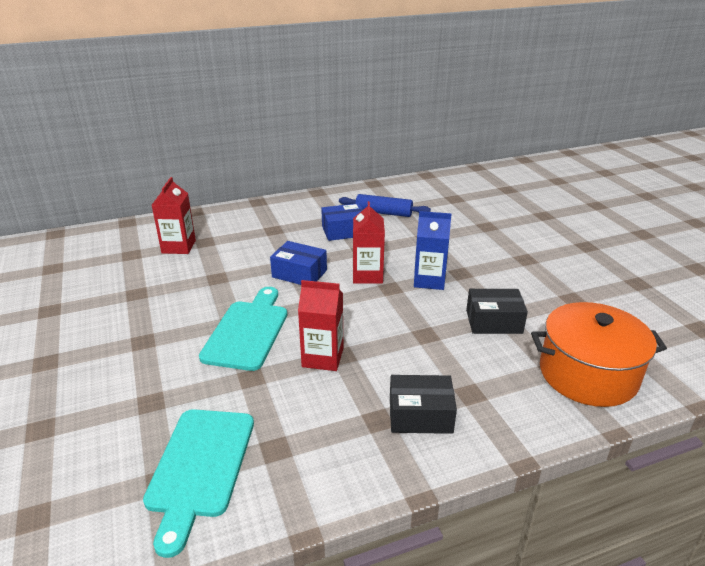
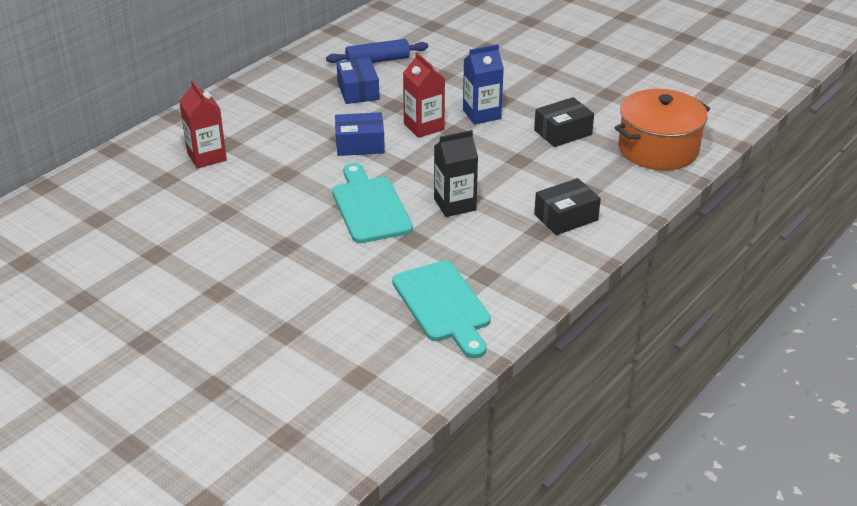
camera: 30 degrees left, 5 degrees up
(322, 357) = (455, 204): red carton -> black carton
(344, 231) = (358, 91): blue box -> blue box turned 60 degrees counterclockwise

